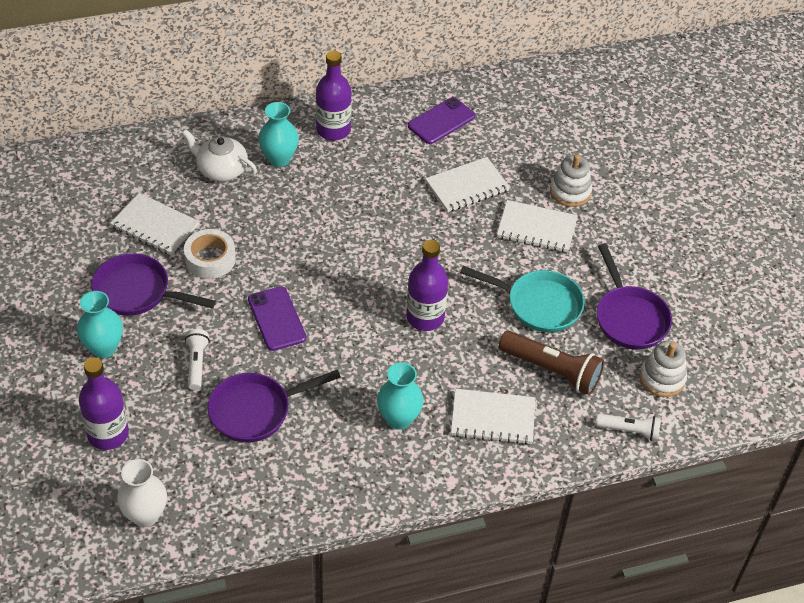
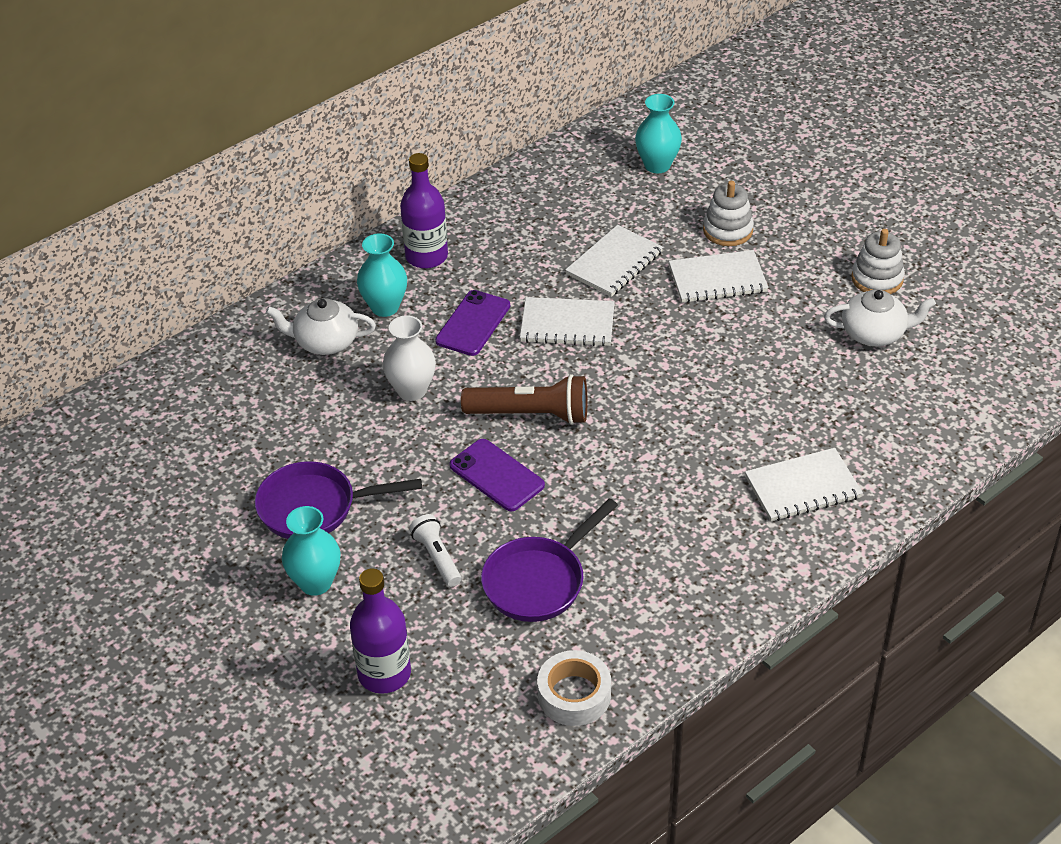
camera: 20 degrees left, 5 degrees down
(145, 515) = (488, 743): white vase -> white vase (411, 390)
(154, 226) = (287, 429): white notebook -> white notebook (567, 324)
(210, 259) = (377, 441): white tape -> white tape (574, 695)
(399, 419) = (703, 527): turquoise vase -> turquoise vase (657, 165)
(425, 317) = (660, 412): purple bottle -> none
(441, 121) = (541, 207): purple phone -> purple phone (473, 323)
(539, 305) = (772, 355): turquoise pan -> none
(552, 370) = (831, 415): brown flashlight -> brown flashlight (531, 414)
(629, 318) = (874, 333): purple pan -> white teapot
(629, 431) = (951, 444): white flashlight -> none
(662, 378) = (948, 380): white stacking toy -> white stacking toy (877, 279)

